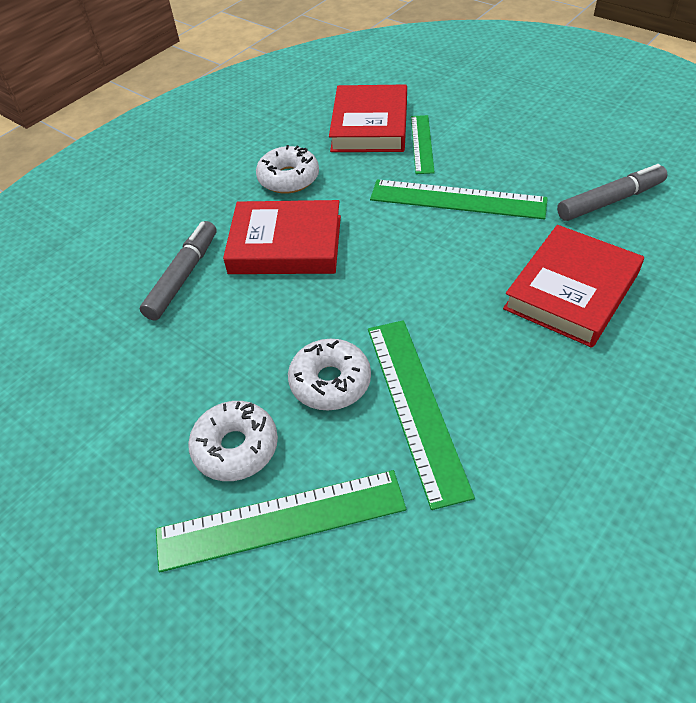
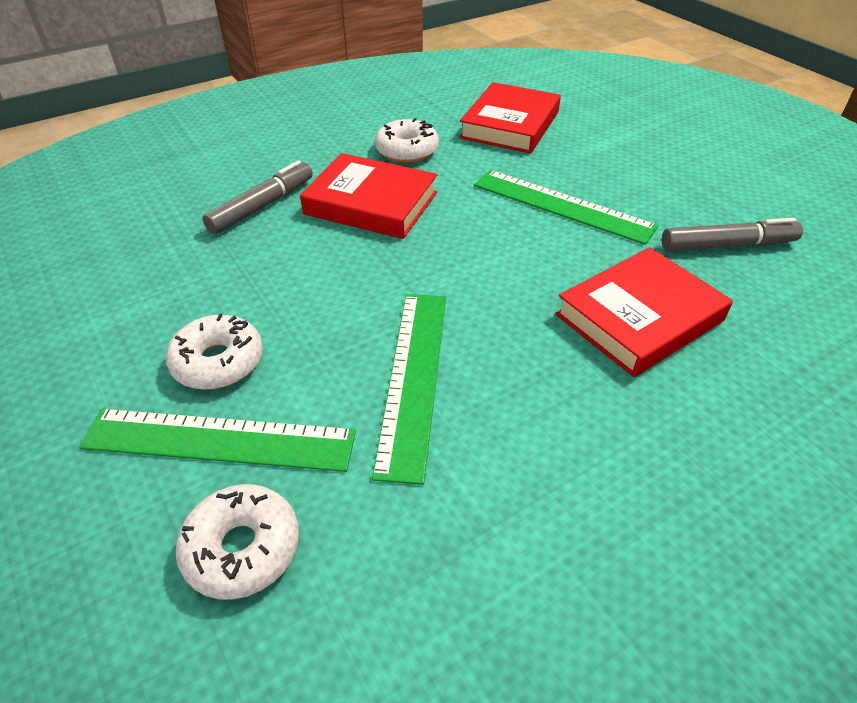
camera: 15 degrees right, 5 degrees down
(330, 382) = (342, 331): white donut -> white donut (242, 548)
(422, 144) = (553, 151): green ruler -> none

